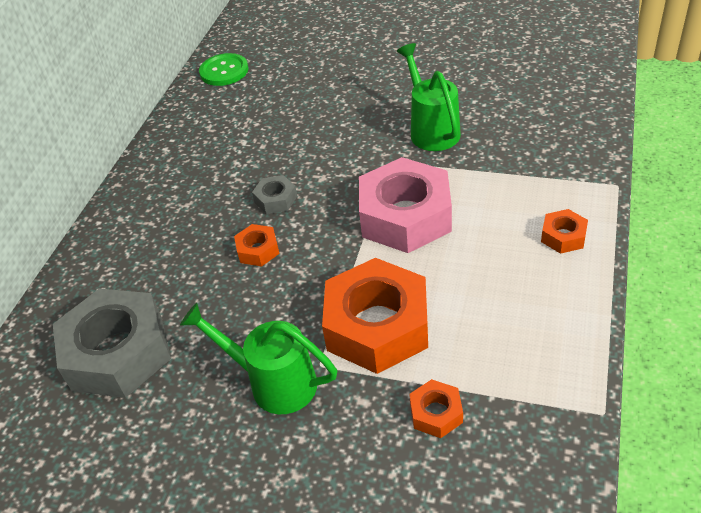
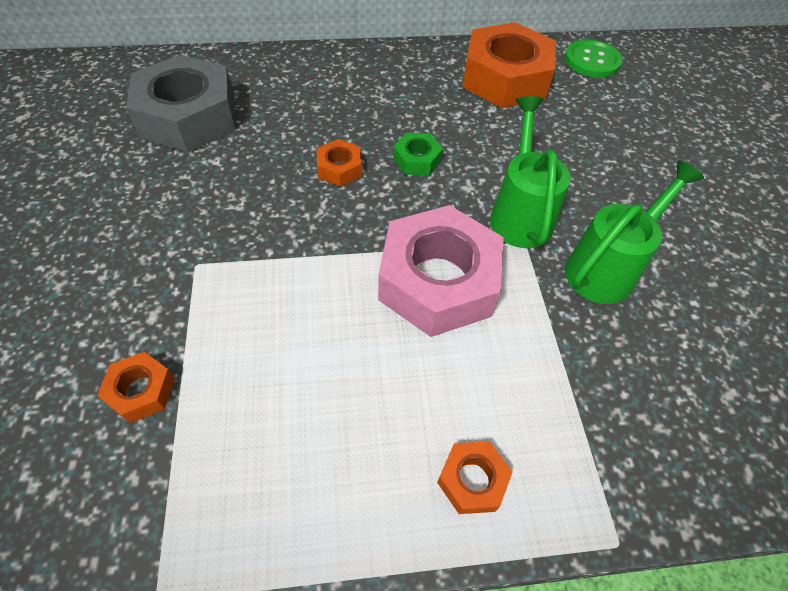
camera: 60 degrees right, 10 degrees up
(274, 382) = (168, 234): green watering can -> green watering can (520, 214)
(275, 199) = (417, 160): grey nut -> green nut
(377, 326) = (258, 300): orange nut -> orange nut (505, 78)

